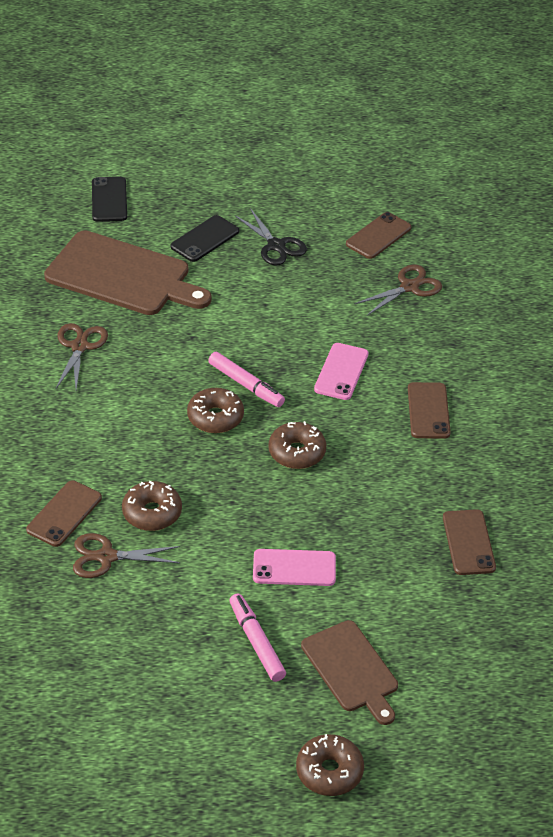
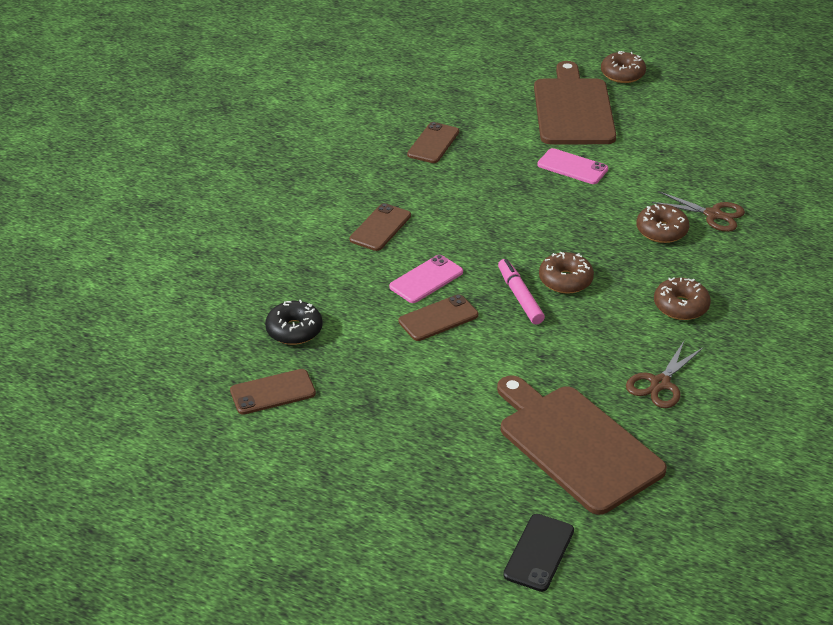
camera: 150 degrees left, 5 degrees down
(64, 514) = (735, 252): brown phone -> brown phone (438, 318)
(205, 239) = (459, 456): black phone -> none
(256, 642) = (628, 139): pink marker -> none
(276, 246) = (388, 420): black scissors -> none
(297, 452) = (514, 234): brown donut -> brown donut (680, 306)
(351, 670) = (573, 109): brown cutting board -> brown cutting board, size x1.63
(409, 287) = (294, 330): brown scissors -> black donut

